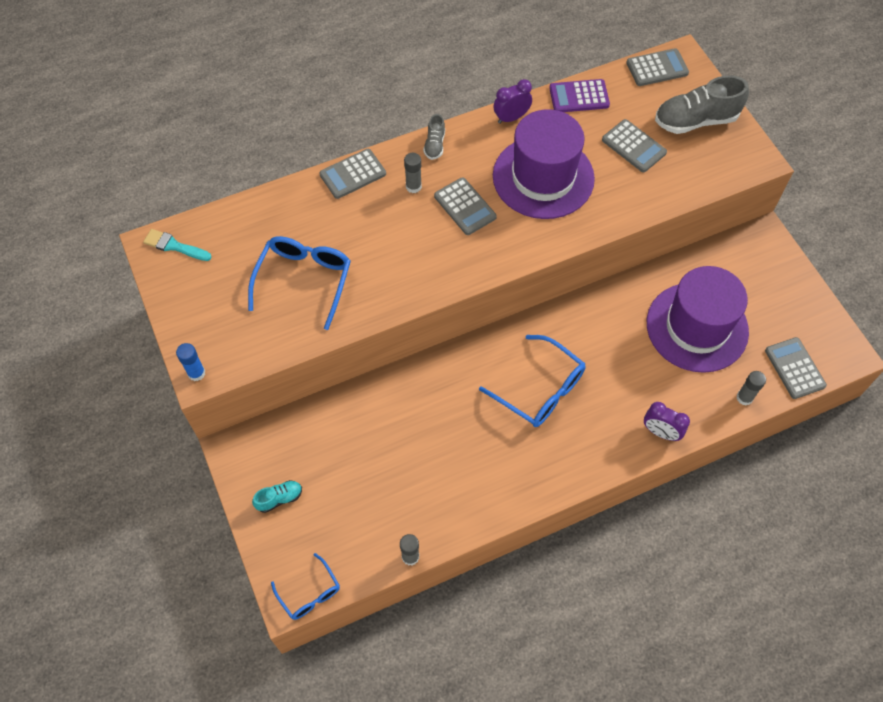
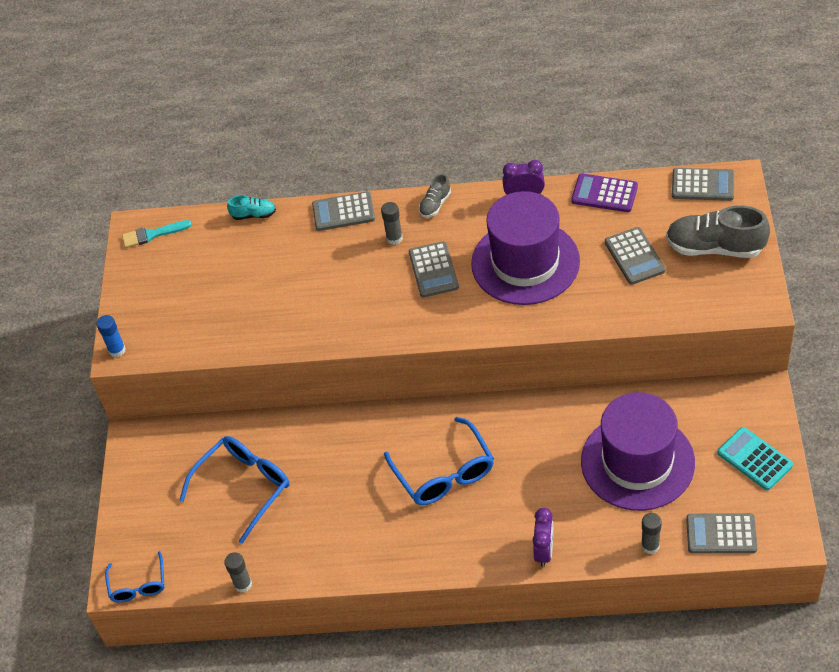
camera: 30 degrees right, 10 degrees down
(174, 246) = (152, 234): turquoise brush -> turquoise brush turned 60 degrees counterclockwise
(279, 498) = (152, 494): turquoise shoe -> turquoise shoe (254, 215)
(304, 281) = (249, 297): blue glasses -> blue glasses (243, 488)
(660, 432) = (544, 551): purple clock -> purple clock turned 135 degrees counterclockwise
(787, 295) = (754, 459): none -> turquoise calculator
(794, 368) = (721, 534): grey calculator -> grey calculator turned 90 degrees counterclockwise

